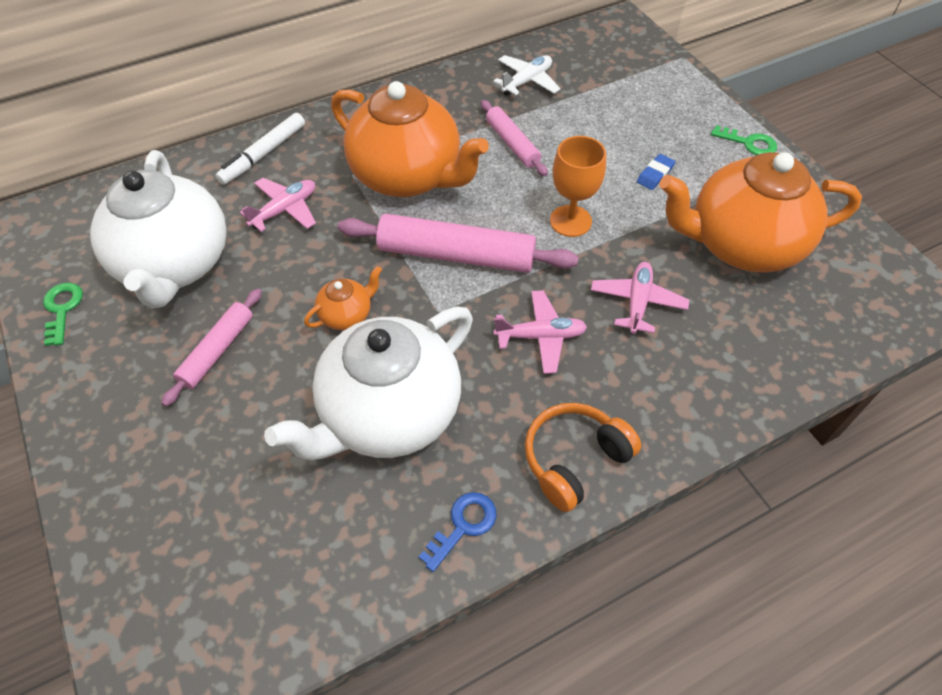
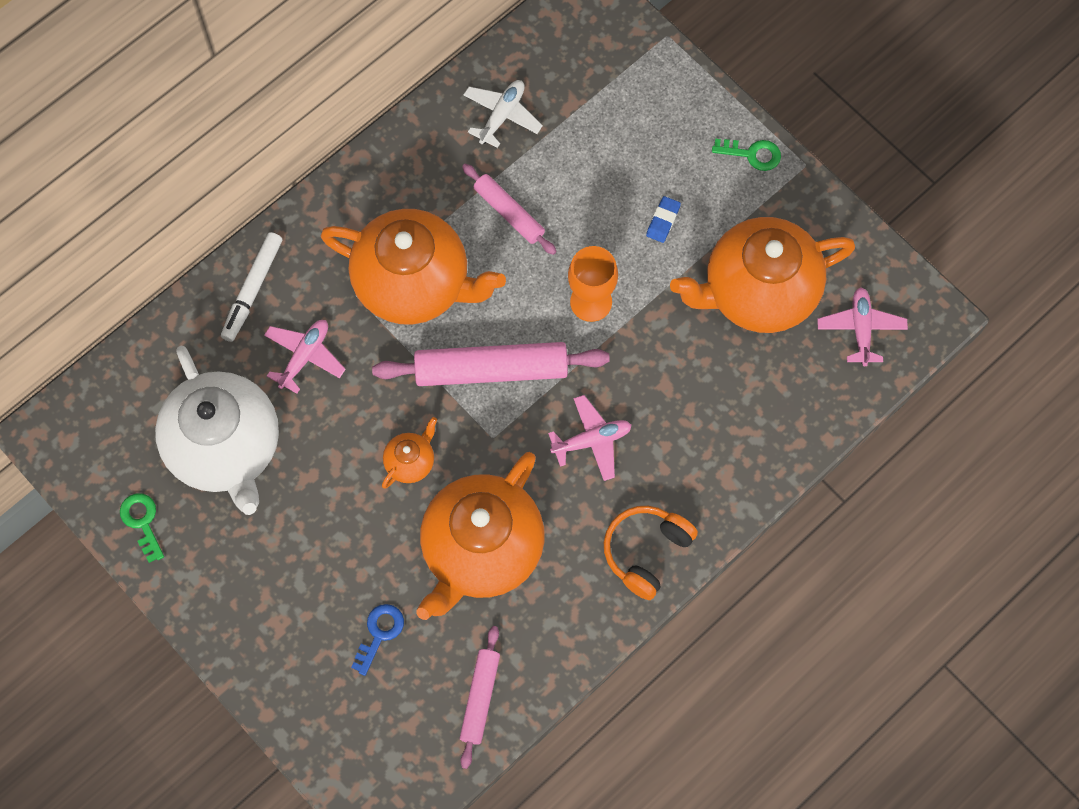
camera: 15 degrees left, 15 degrees up
(217, 350) = (307, 528): pink rolling pin -> pink rolling pin (480, 698)
(389, 414) = (481, 550): white teapot -> orange teapot
(463, 525) = (571, 630): blue key -> blue key (379, 633)
(637, 302) = (671, 383): pink plane -> pink plane (861, 329)

